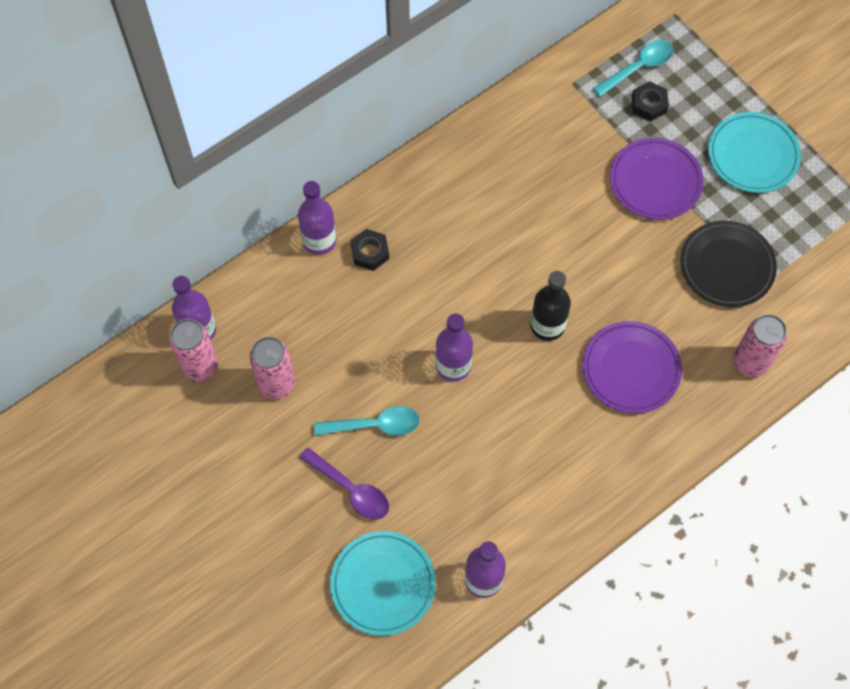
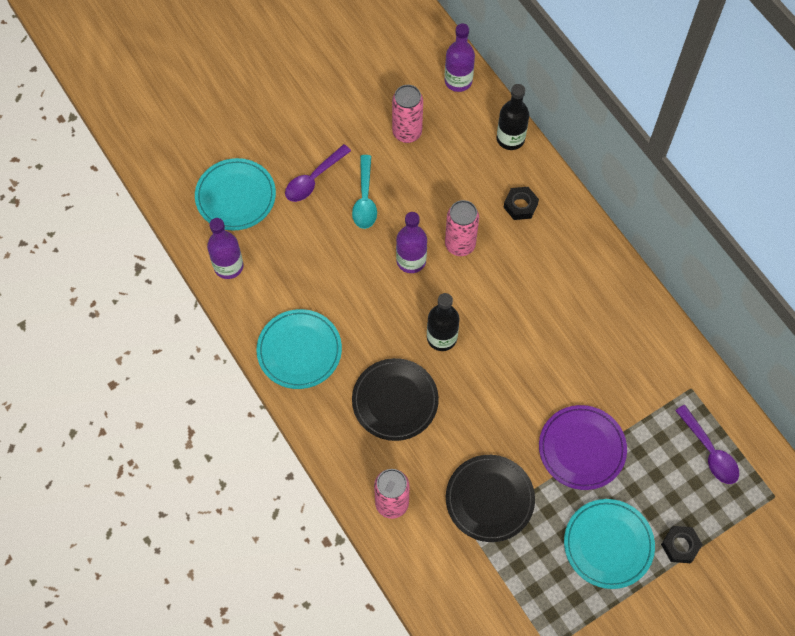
camera: 95 degrees right, 0 degrees up
(200, 367) = (426, 81): pink can -> pink can (460, 244)
(279, 267) = (510, 139): none -> black bottle
(319, 240) = (533, 168): purple bottle -> none
(585, 480) = (299, 350): none -> turquoise plate
(631, 369) = (395, 401): purple plate -> black plate
(638, 67) = (709, 451): turquoise spoon -> purple spoon
(649, 104) = (667, 455): black nut -> black nut (680, 545)

